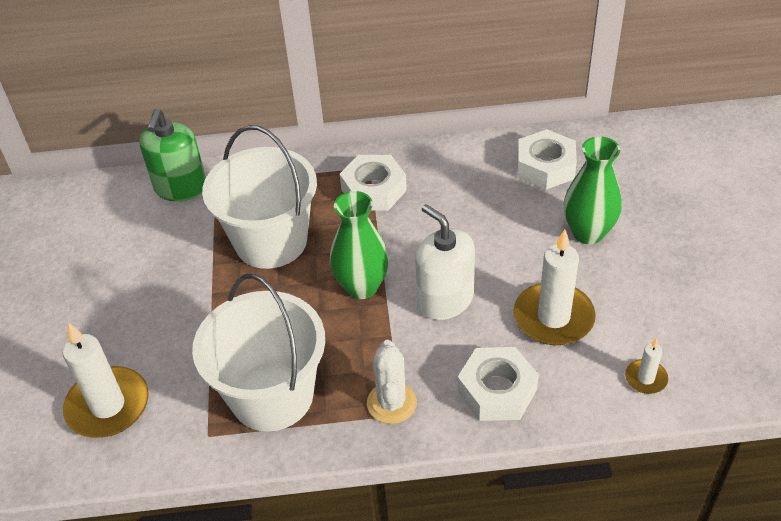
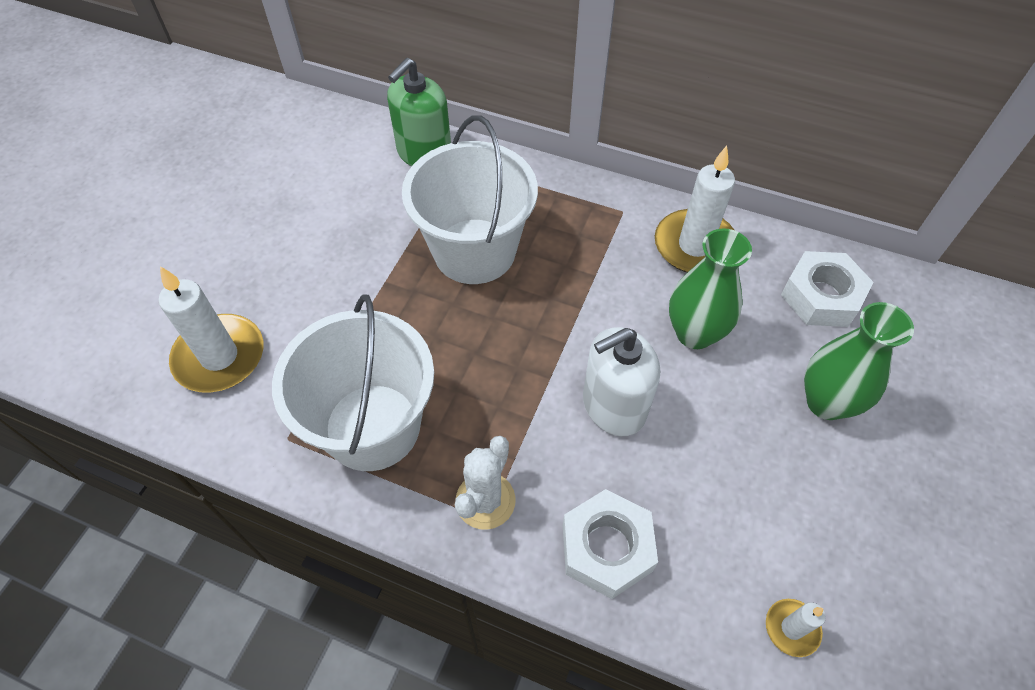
camera: 25 degrees right, 10 degrees up
(362, 287) = (535, 346): green vase -> green vase (694, 333)
(374, 190) = (612, 240): white nut -> none
(445, 300) = (613, 406): white soap dispenser -> white soap dispenser turned 105 degrees counterclockwise
(553, 317) = (724, 490): white candle -> white candle (695, 246)

